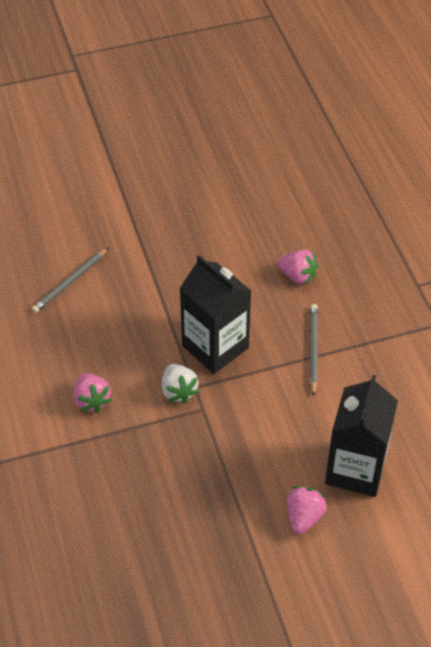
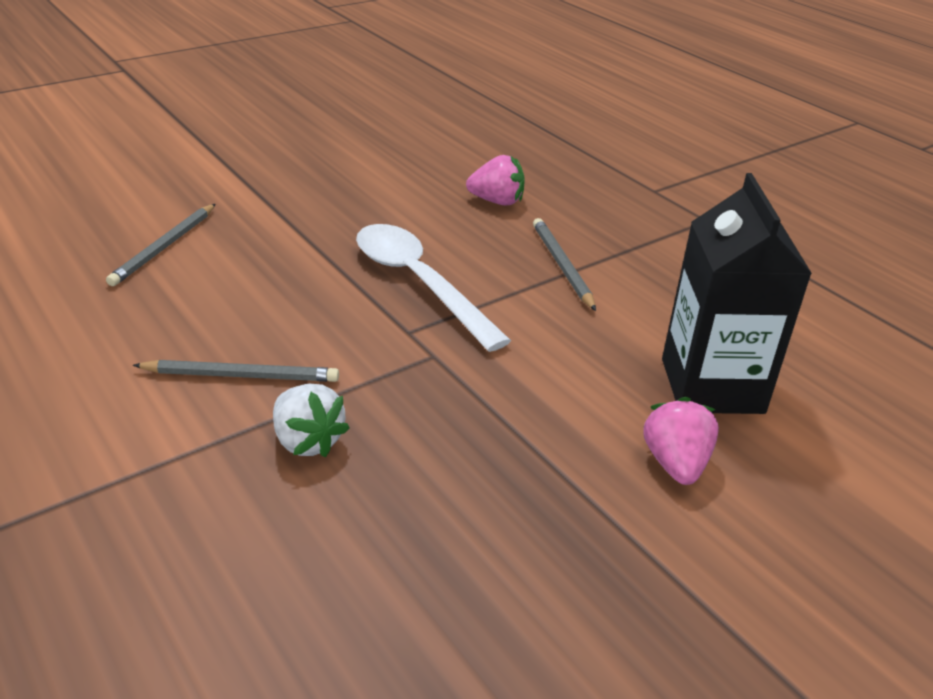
camera: 20 degrees left, 15 degrees down
(91, 400) = (241, 375): pink strawberry -> grey pencil
(178, 391) = (385, 340): white strawberry -> white strawberry (307, 441)
(215, 347) = (419, 283): black carton -> white spoon

